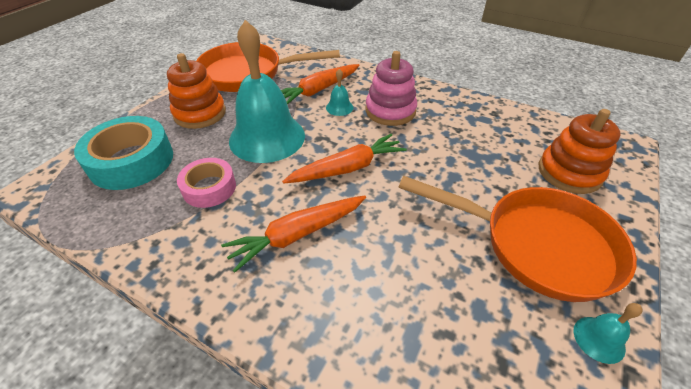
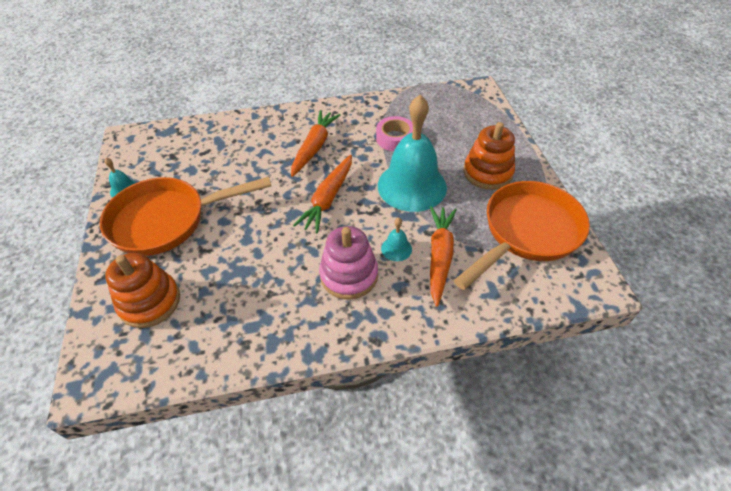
camera: 140 degrees right, 5 degrees up
(131, 161) = (463, 123): turquoise tape -> none

